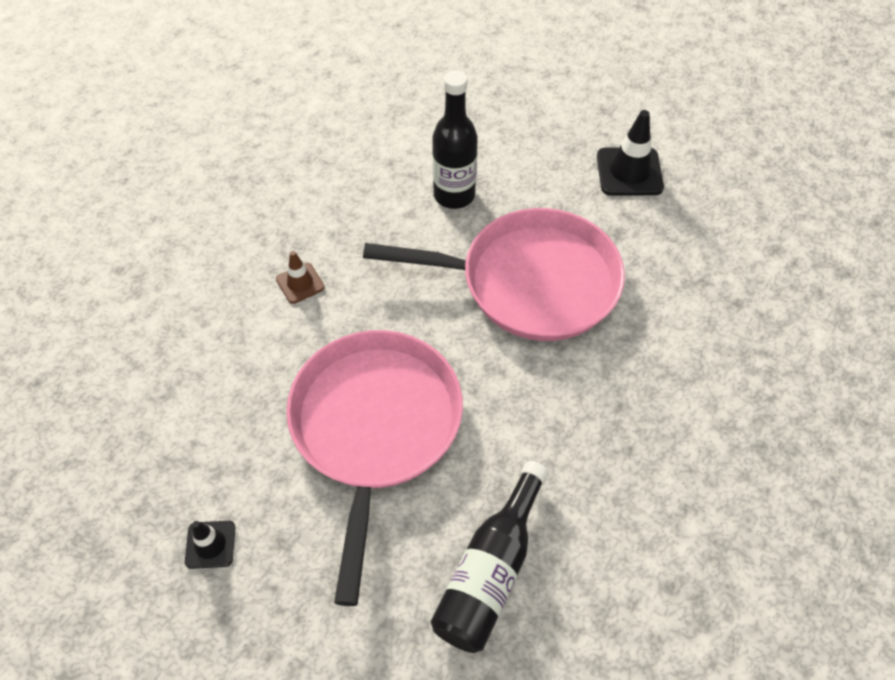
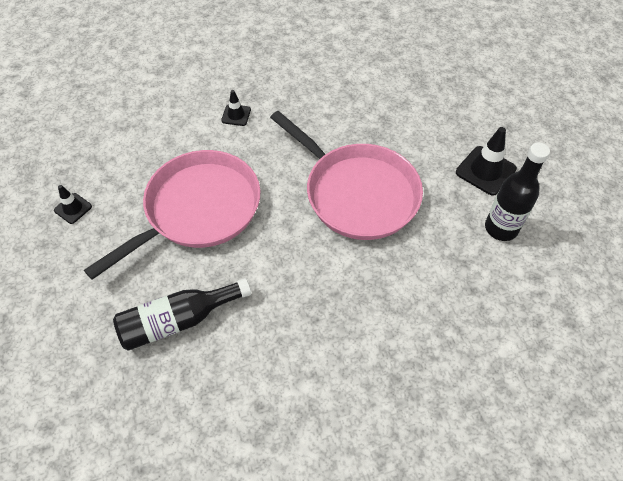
camera: 40 degrees right, 0 degrees up
(300, 283) = (236, 115): brown traffic cone -> black traffic cone
(454, 195) = (364, 120): black bottle -> black bottle (501, 228)

